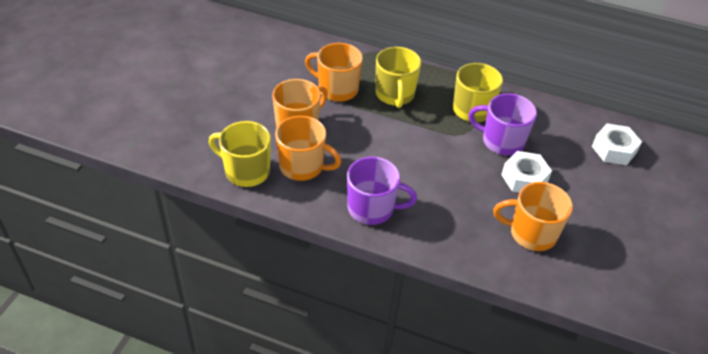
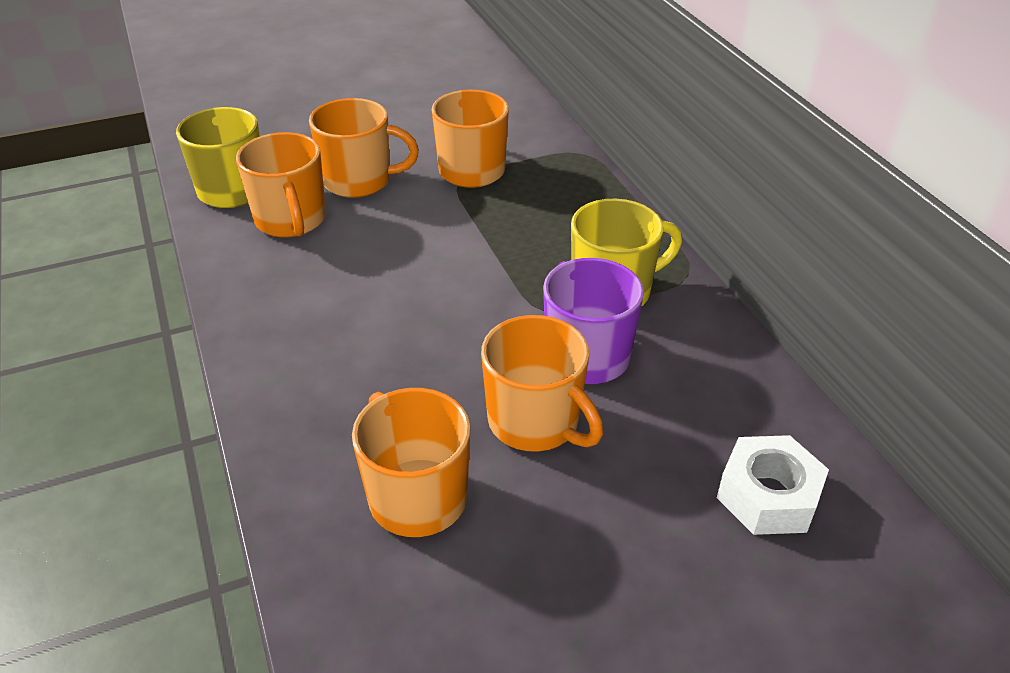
camera: 50 degrees right, 5 degrees down
(372, 209) = (280, 311): purple mug -> none
(395, 95) = (532, 214): yellow mug -> none
(524, 178) = (536, 422): white nut -> orange mug

